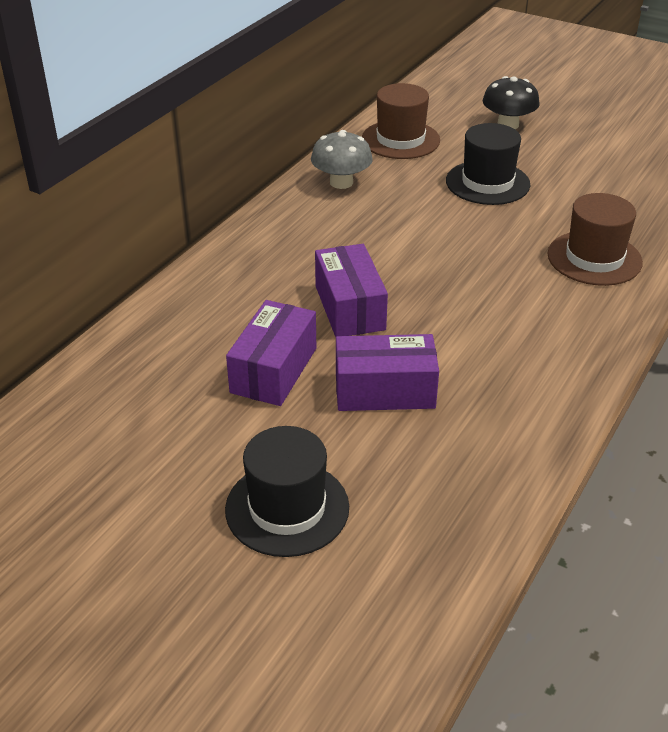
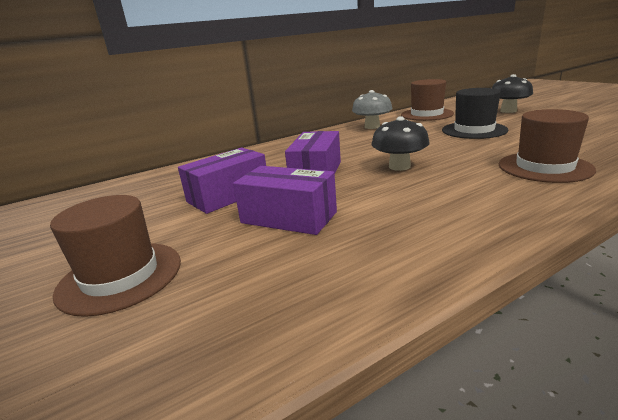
camera: 30 degrees right, 15 degrees down
(287, 508) = (120, 276): black hat -> brown hat
(443, 278) = (399, 166): none -> black mushroom

